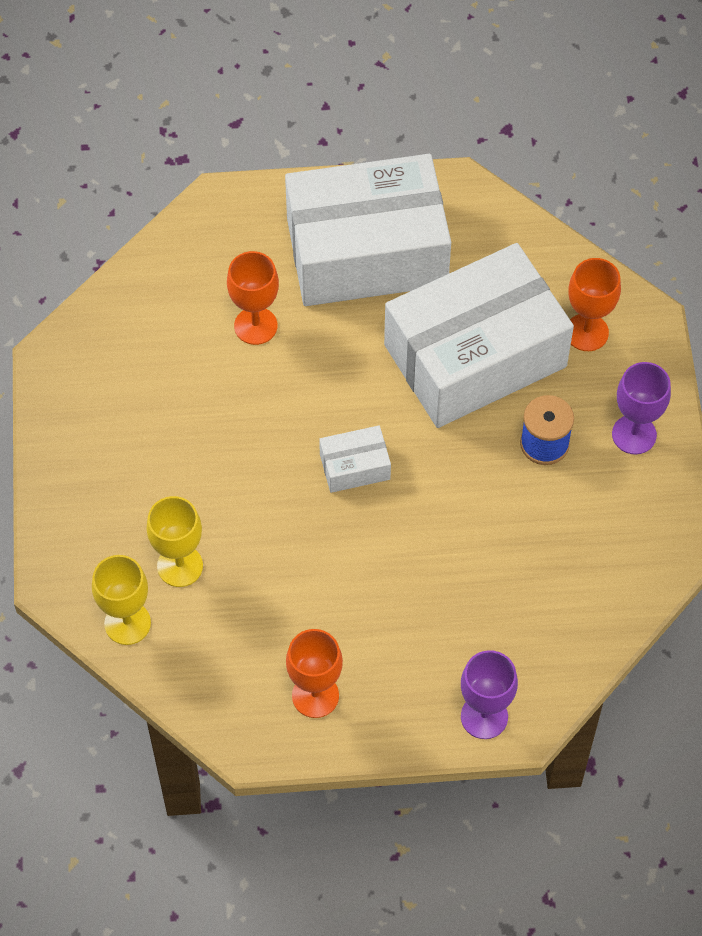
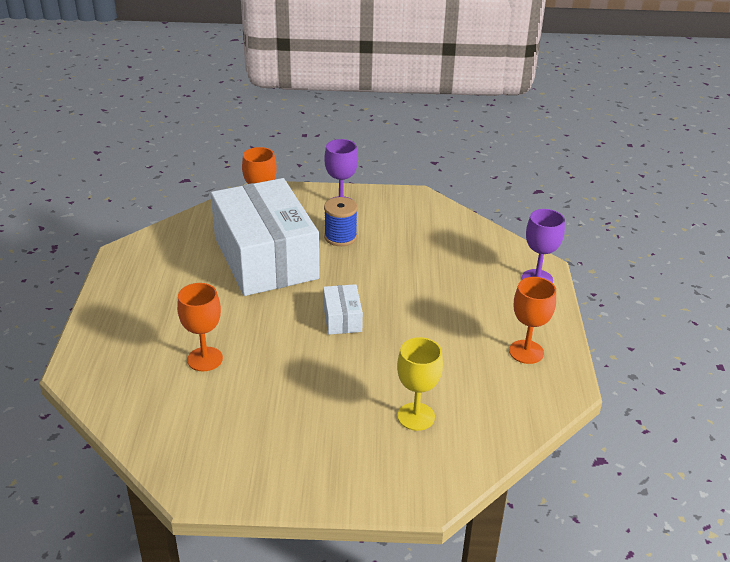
camera: 85 degrees left, 25 degrees down
(127, 623) = (466, 451): yellow goblet -> none
(367, 252) = (160, 298): white box -> none

